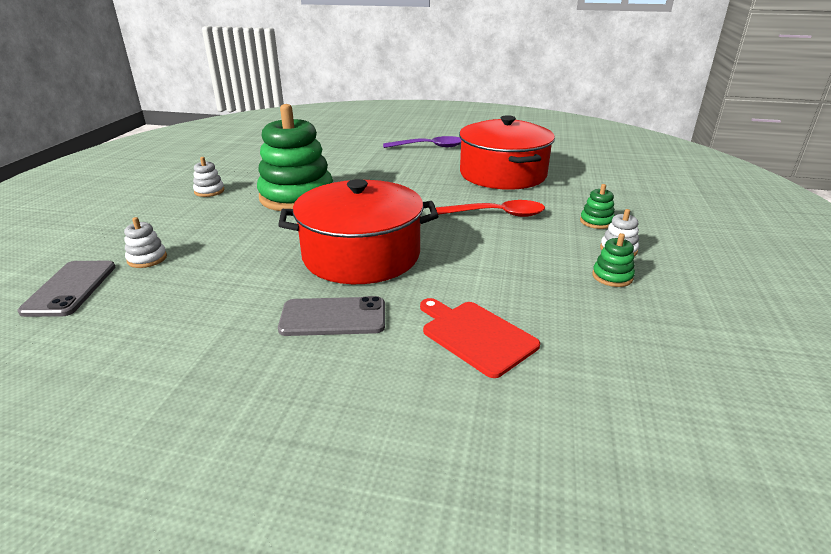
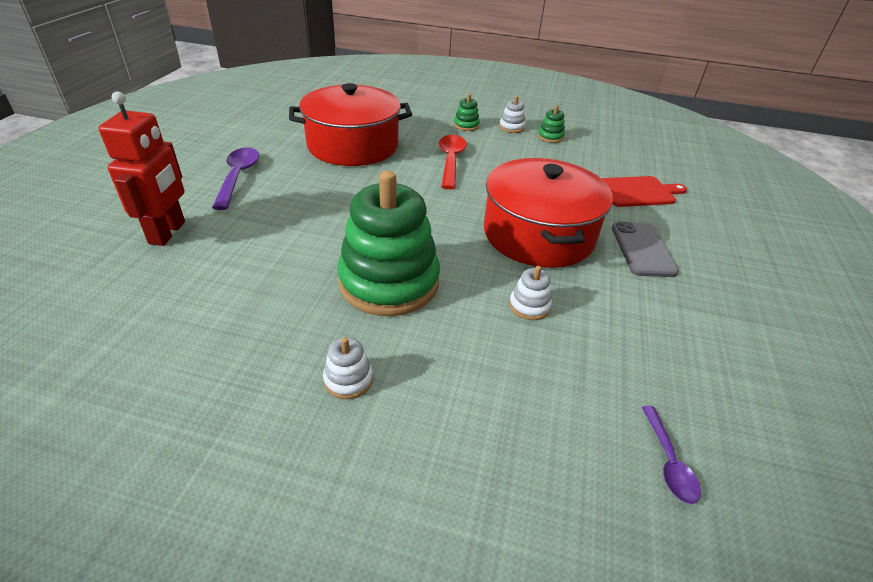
camera: 90 degrees left, 10 degrees up
(70, 288) = (668, 462): grey phone -> purple spoon
(147, 259) = (578, 400): white stacking toy -> white stacking toy (529, 306)
(356, 140) = (168, 233): none -> red robot
(476, 335) = (638, 192): red cutting board -> red cutting board turned 150 degrees counterclockwise

